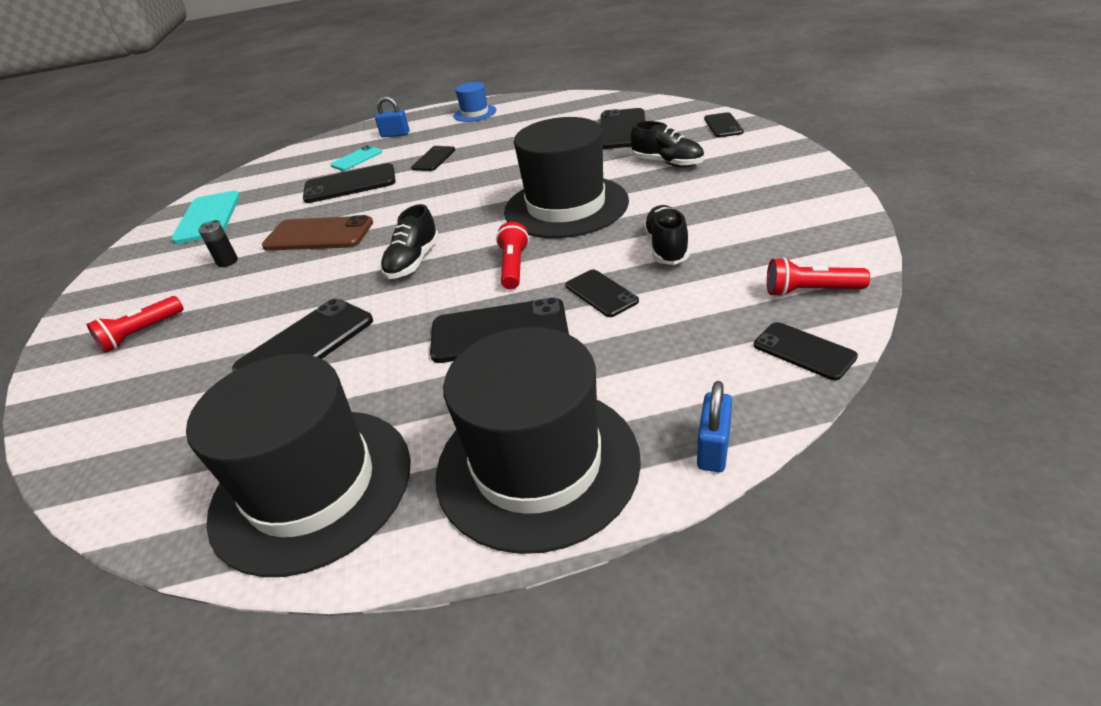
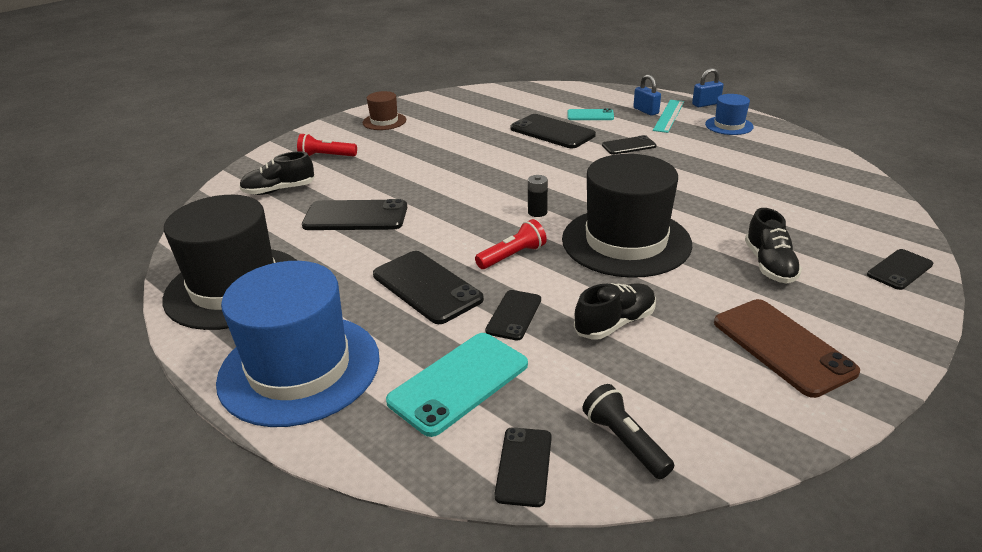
camera: 50 degrees right, 5 degrees down
(146, 271) = (384, 121): none -> brown hat
(208, 218) = (457, 107): turquoise phone -> turquoise phone (459, 383)
(227, 261) = (416, 141): black battery -> black battery (537, 212)
(319, 235) = (476, 155): brown phone -> brown phone (782, 346)
(413, 262) = (479, 209): black shoe -> black shoe (279, 190)
(420, 129) = (669, 116): none -> turquoise ruler
(537, 464) = (299, 368): black hat -> blue hat
(622, 129) = (803, 212): black phone -> none
(713, 448) = (362, 451): blue padlock -> blue padlock (706, 104)
(810, 291) = (625, 441): red flashlight -> black flashlight

